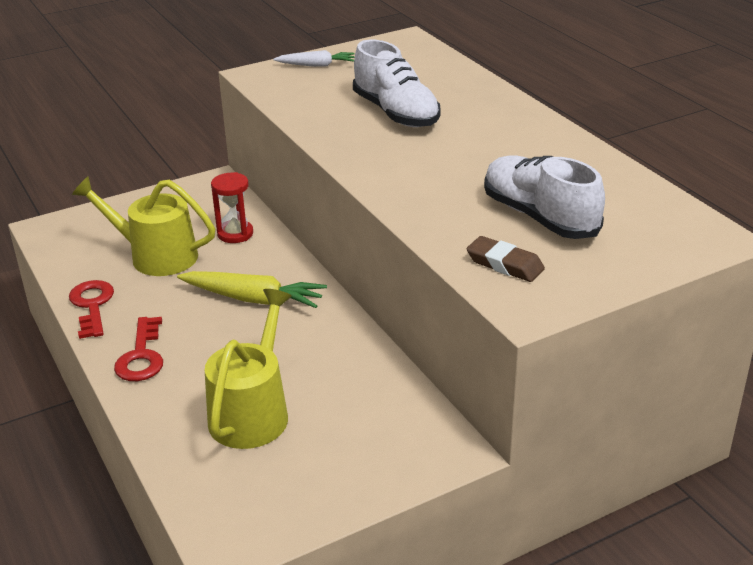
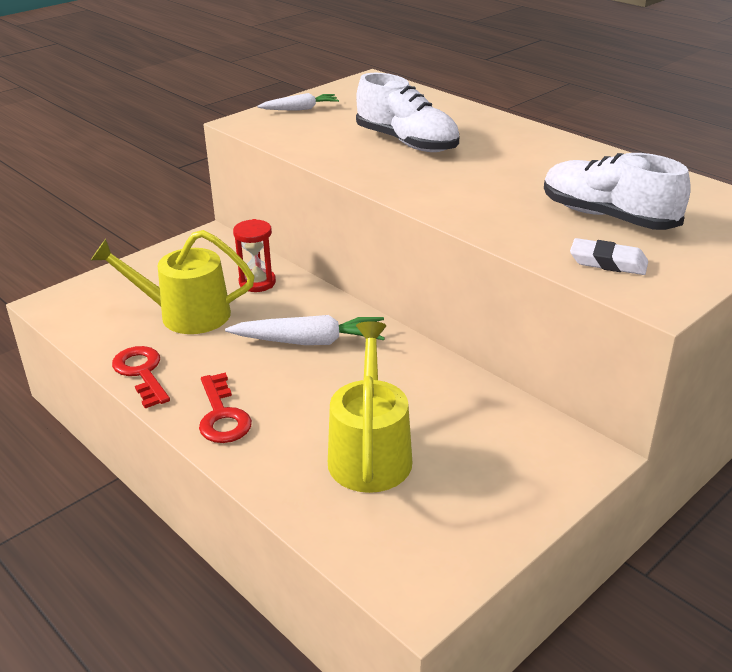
camera: 15 degrees left, 0 degrees up
(253, 299) = (309, 341): yellow carrot -> white carrot
(505, 264) = (608, 262): brown eraser -> white eraser

